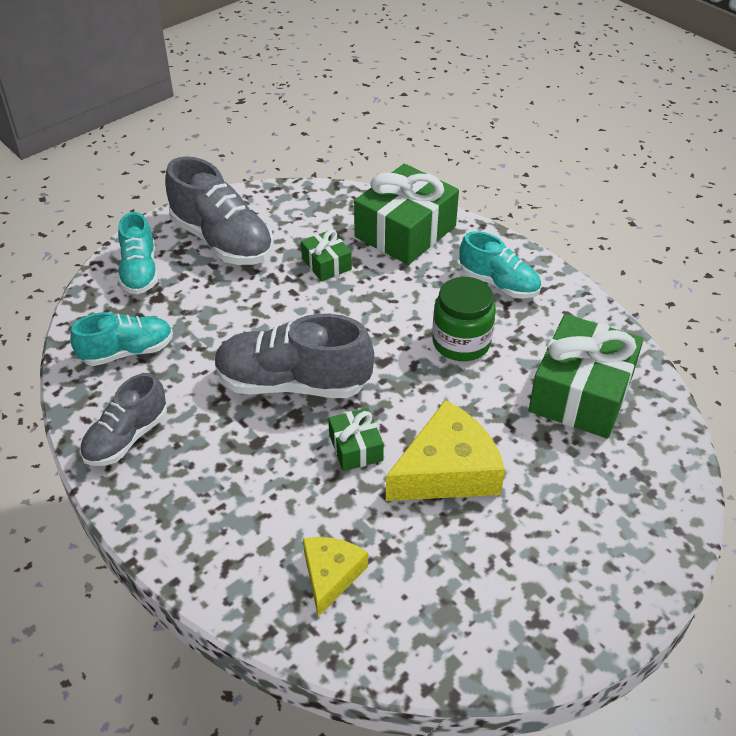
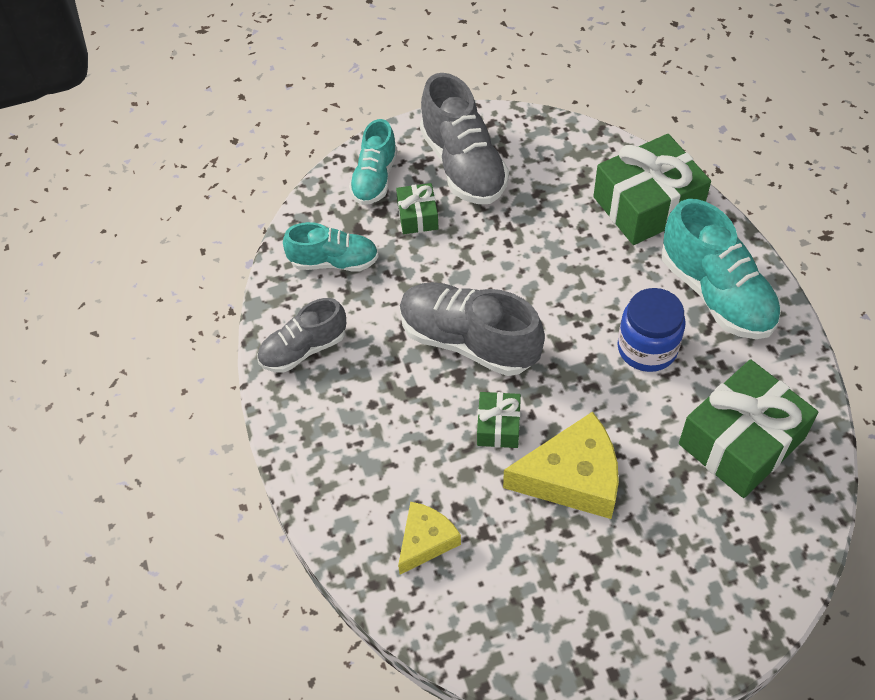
camera: 25 degrees right, 10 degrees up
(326, 264) = (552, 220): green gift -> green gift (417, 216)
(461, 342) = (647, 348): green jar -> blue jar
(499, 283) = (716, 294): turquoise shoe -> turquoise shoe, size x1.59

